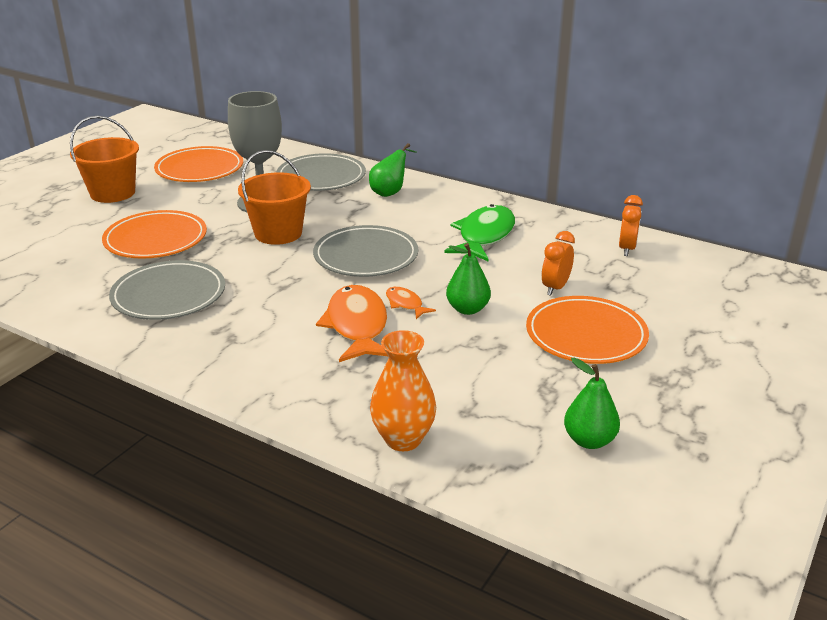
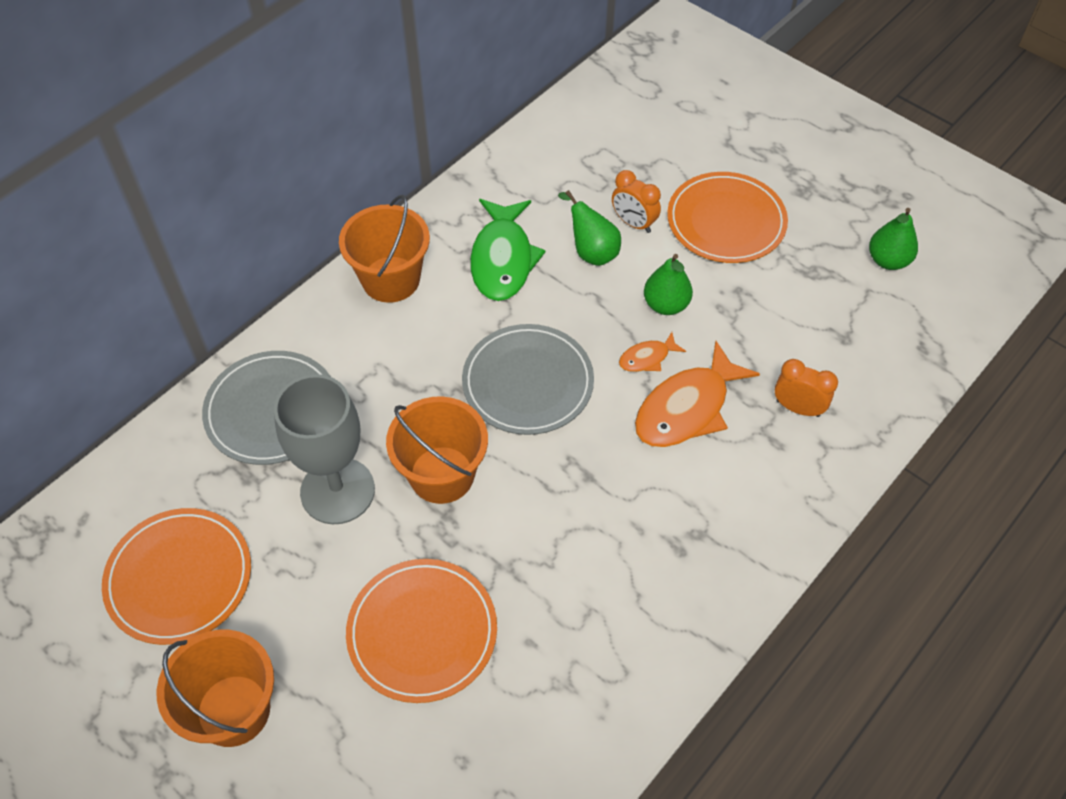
camera: 80 degrees left, 25 degrees up
(169, 295) = (588, 607): grey plate -> none
(357, 326) = (687, 408): orange fish -> orange fish turned 45 degrees counterclockwise
(390, 192) = (351, 335): green pear -> green pear (591, 251)
(403, 439) = (884, 392): orange vase -> none
(445, 199) = (391, 279): none -> orange bucket
(484, 236) = (502, 259): green fish -> green fish turned 120 degrees counterclockwise
(626, 249) = (562, 146): orange clock -> orange clock (797, 408)

